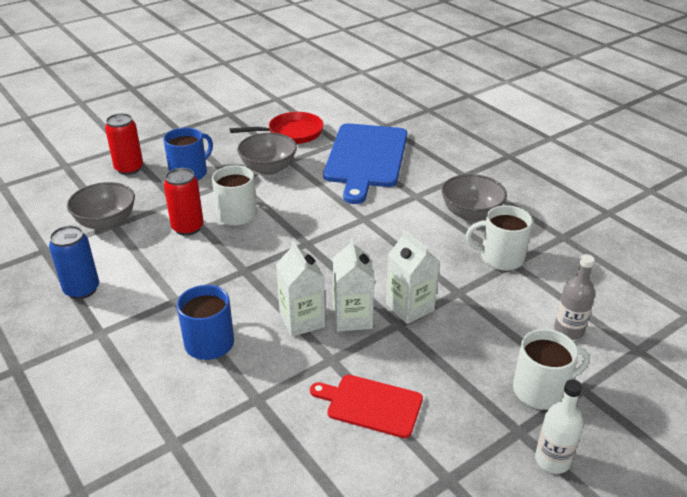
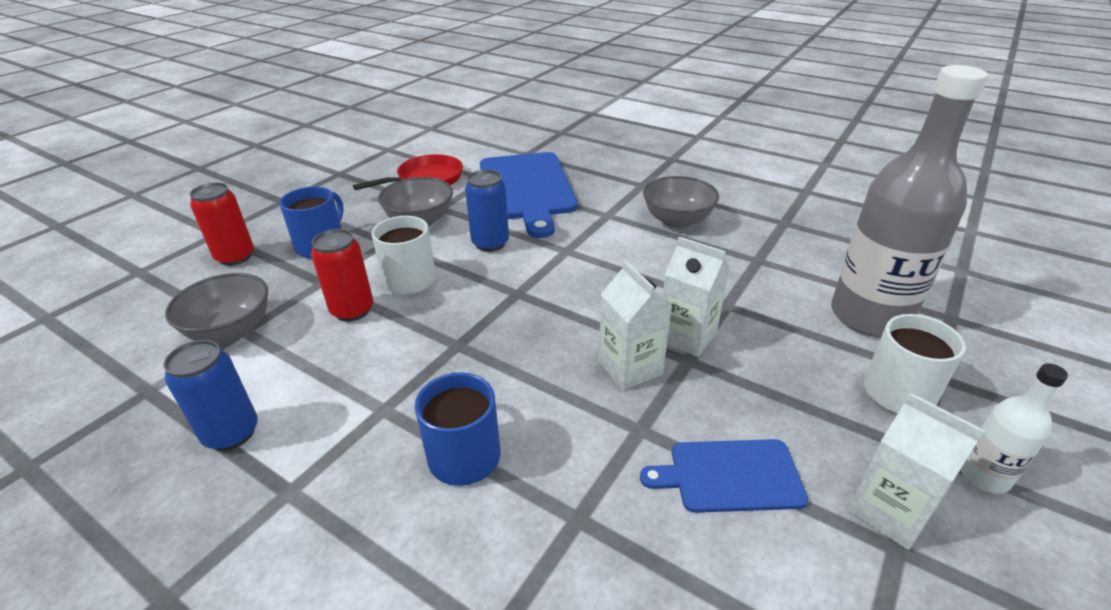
camera: 20 degrees left, 0 degrees up
(302, 320) = (570, 389): white carton -> white carton (890, 511)
(310, 199) = (490, 243): none -> blue can
(371, 405) = (730, 475): red cutting board -> blue cutting board
(501, 258) = (741, 257): white mug -> none
(568, 330) = (869, 316): grey bottle -> grey bottle, size x2.18

